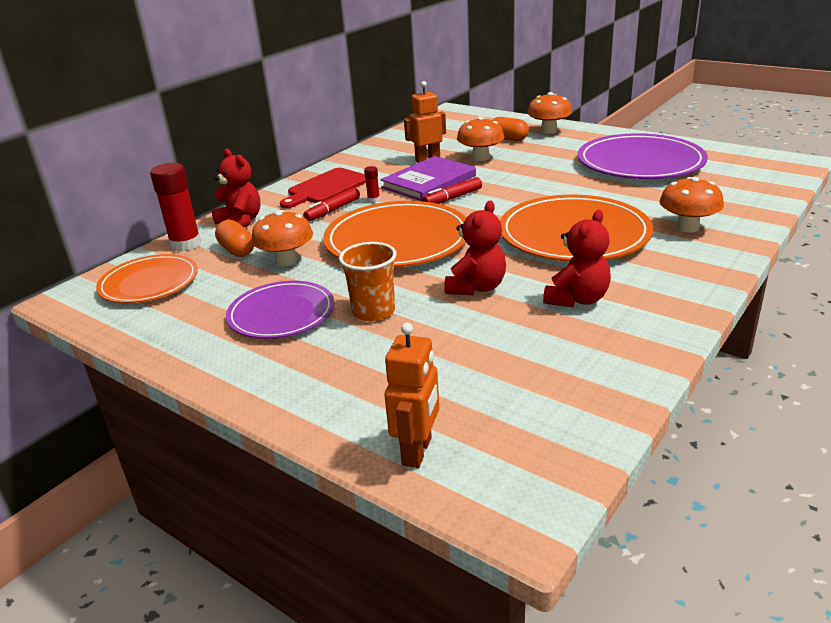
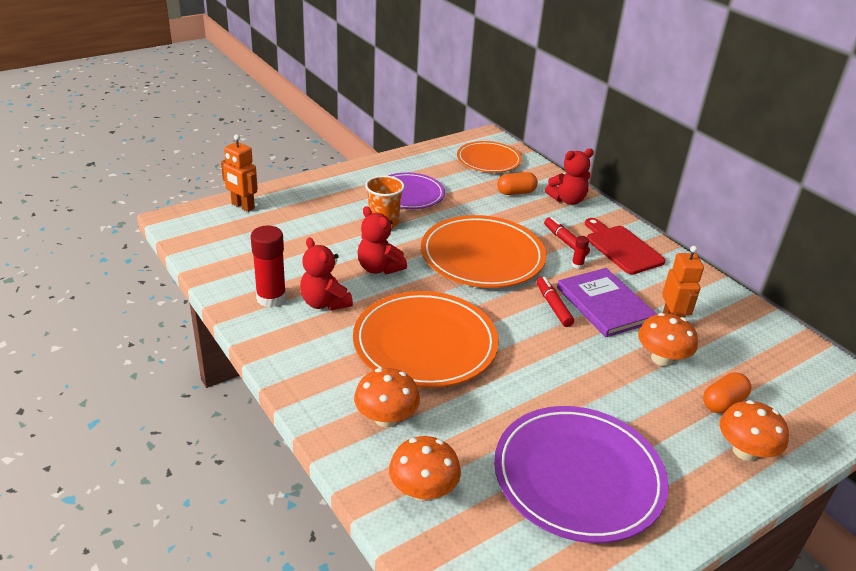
camera: 105 degrees right, 5 degrees up
(185, 244) = (541, 176): red glue stick -> red glue stick (271, 298)
(286, 260) = (484, 207): orange mushroom -> orange mushroom (423, 490)

